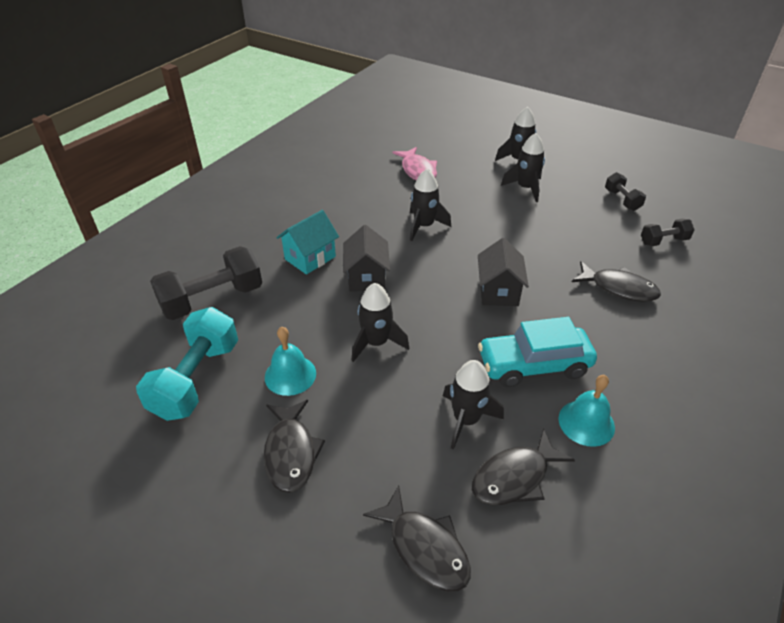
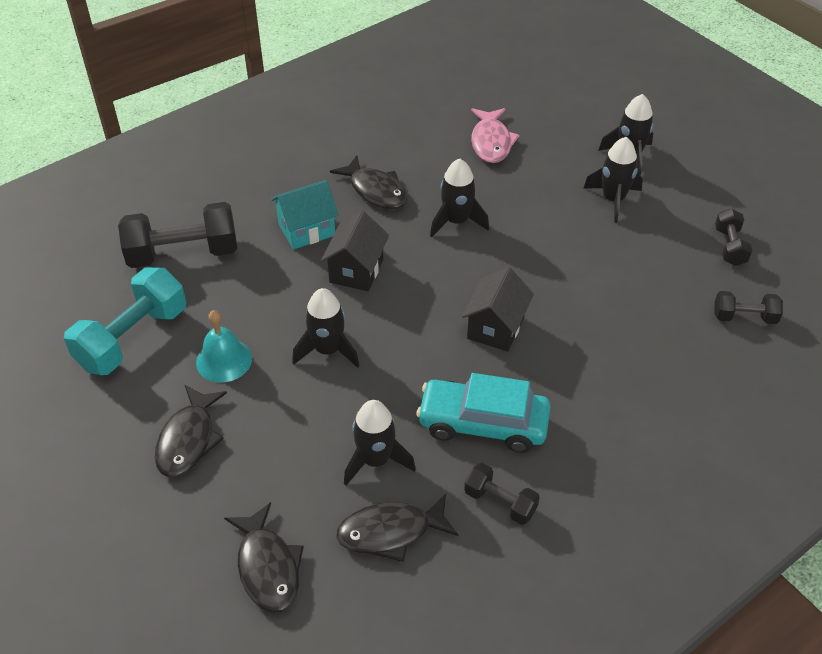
camera: 20 degrees right, 5 degrees up
(586, 422) = (500, 502): turquoise bell -> black dumbbell
(619, 288) = (642, 362): black fish -> black fish (375, 190)

